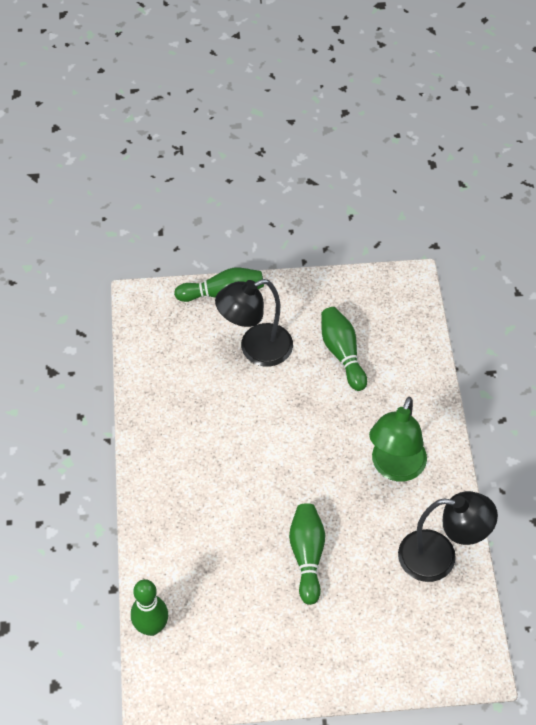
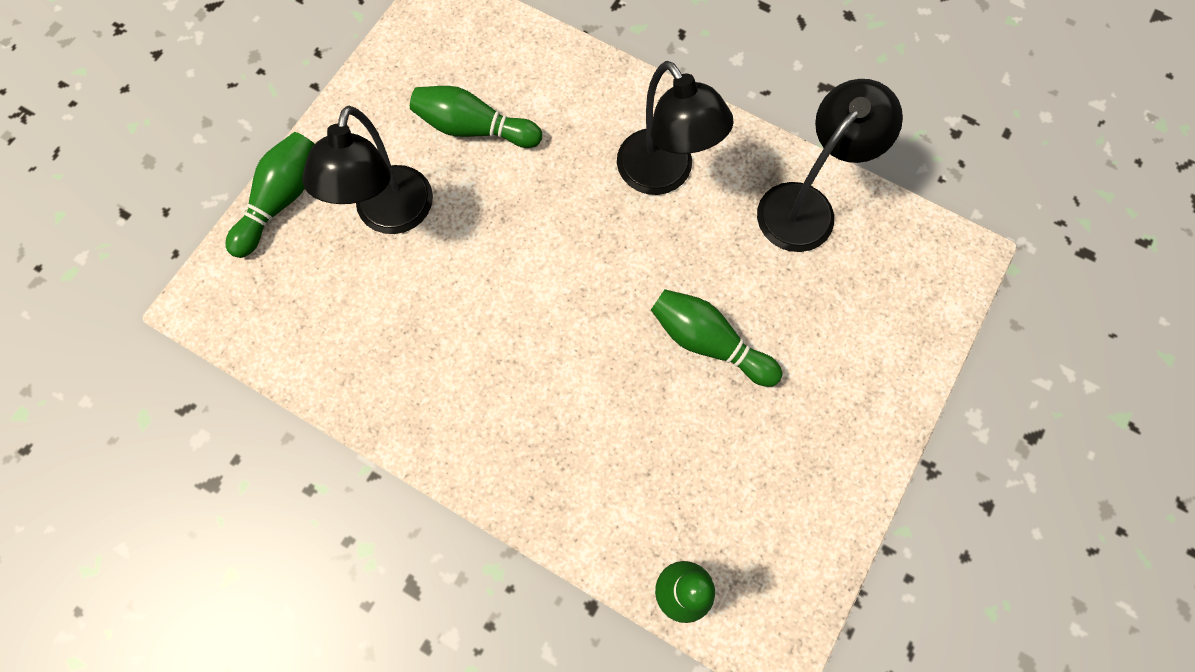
camera: 55 degrees left, 15 degrees up
(395, 468) = (664, 175): green lamp -> black lamp

